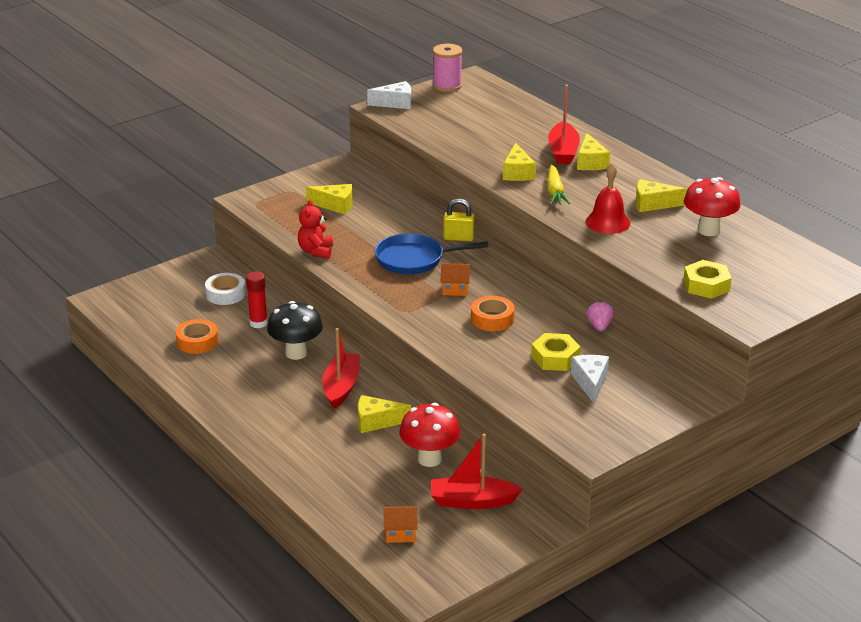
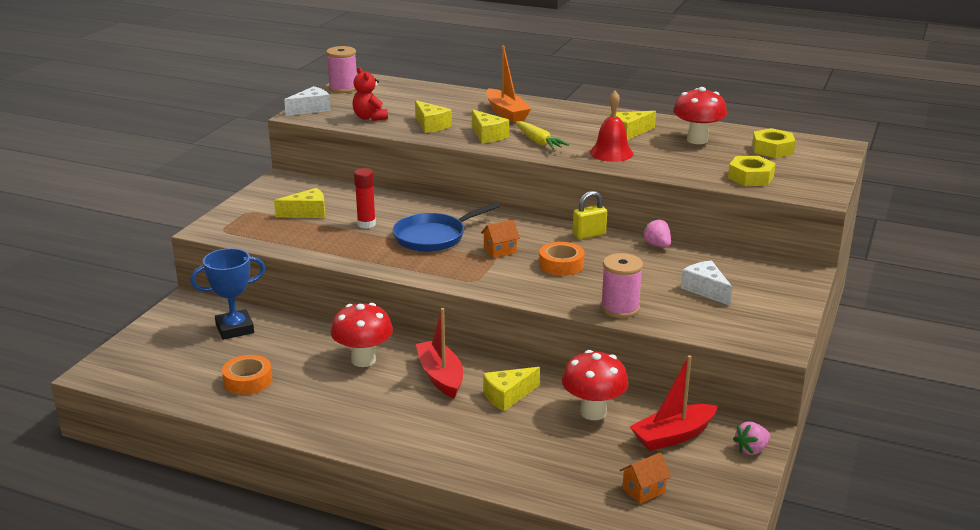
camera: 30 degrees left, 5 degrees down
(225, 294) = (235, 329): white tape -> blue trophy
(258, 323) = (296, 345): red glue stick -> red glue stick (366, 224)
(296, 353) = (363, 360): black mushroom -> red mushroom
(316, 251) = (331, 254): red teddy bear -> red teddy bear (370, 117)
(458, 238) = (454, 210): yellow padlock -> yellow padlock (589, 235)
(495, 375) = (620, 308): none -> pink spool
(523, 536) = (751, 450): none -> pink strawberry
(555, 358) = (652, 279): yellow nut -> yellow nut (772, 149)
(563, 151) = (506, 113): red boat -> orange boat
(590, 162) = (539, 115): yellow cheese -> yellow cheese (431, 125)

